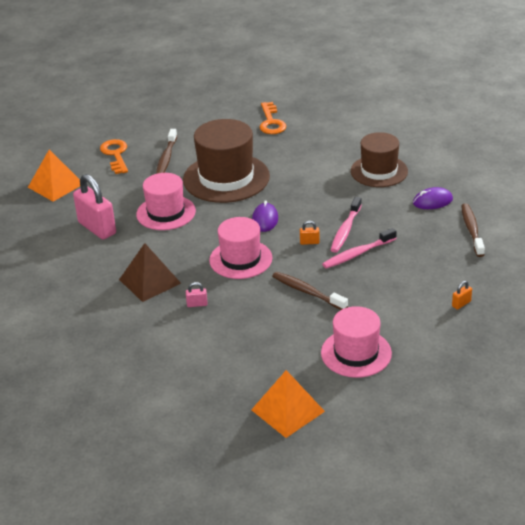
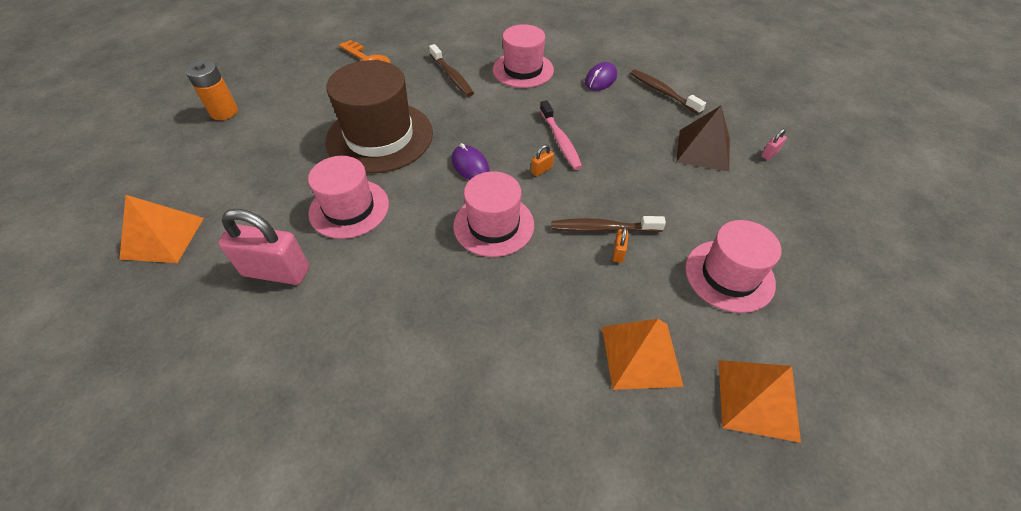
camera: 40 degrees left, 15 degrees up
(115, 154) = (216, 163): orange key -> none
(146, 124) = (224, 112): none -> orange battery
(149, 281) = (416, 312): brown pyramid -> brown pyramid (703, 150)
(166, 158) = (286, 141): brown toothbrush -> brown toothbrush (452, 76)
(197, 304) = (506, 311): pink padlock -> pink padlock (769, 154)
(247, 360) = (640, 355): none -> orange pyramid
(357, 254) = (599, 160): pink toothbrush -> none
(379, 171) = (523, 70): brown hat -> pink hat
(461, 304) = (744, 167): orange padlock -> orange padlock (618, 252)

